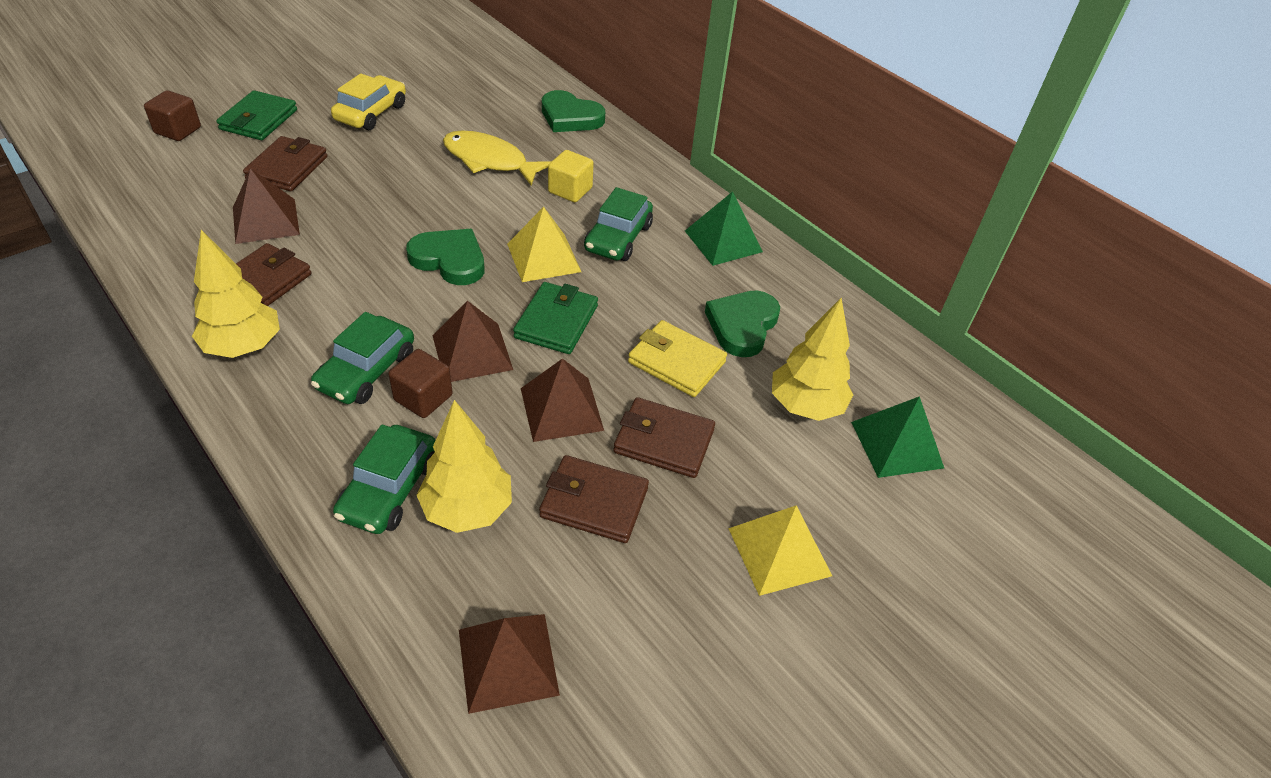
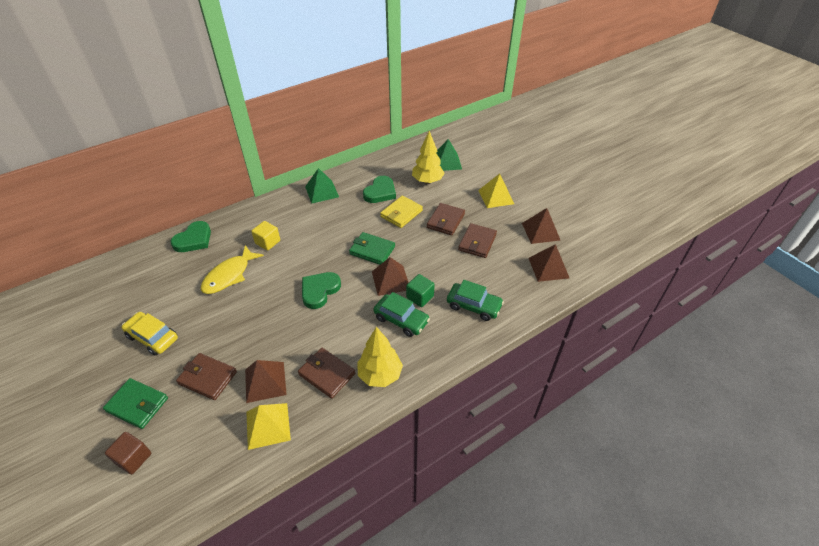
camera: 80 degrees left, 0 degrees up
(423, 398) = (420, 297): brown cube -> green cube
(467, 509) = (483, 280): yellow tree -> none
(543, 257) = (323, 254): yellow pyramid -> yellow pyramid (268, 425)
(561, 409) = (427, 250): brown pyramid -> brown pyramid (540, 231)
(618, 238) = (313, 226): green car -> none
(742, 325) = (380, 192): green heart -> green heart turned 90 degrees counterclockwise

